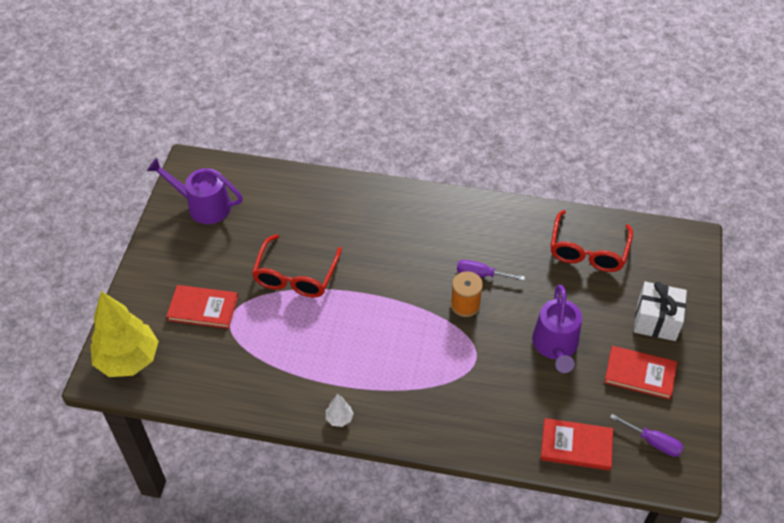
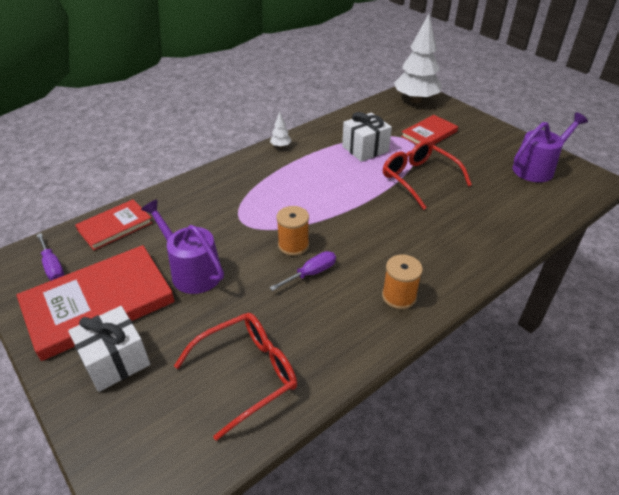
camera: 130 degrees right, 10 degrees down
(128, 360) = (415, 100): yellow tree -> white tree
(279, 344) = (365, 149): none -> white gift
(451, 216) = (399, 296): none -> orange spool
(588, 251) = (247, 374): red glasses -> red glasses turned 90 degrees clockwise
(640, 374) = (98, 303): red book -> red book, size x1.78
(653, 442) = (52, 266): purple screwdriver -> purple screwdriver turned 105 degrees counterclockwise

